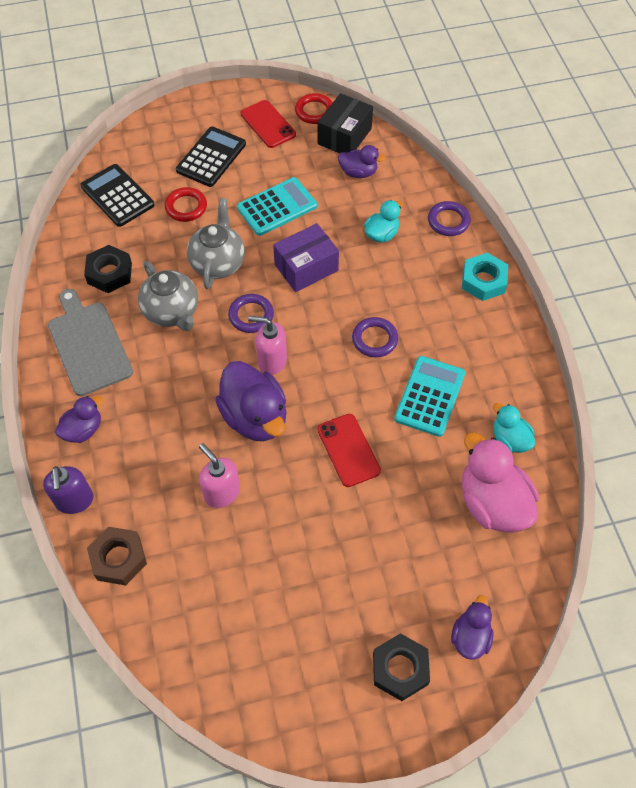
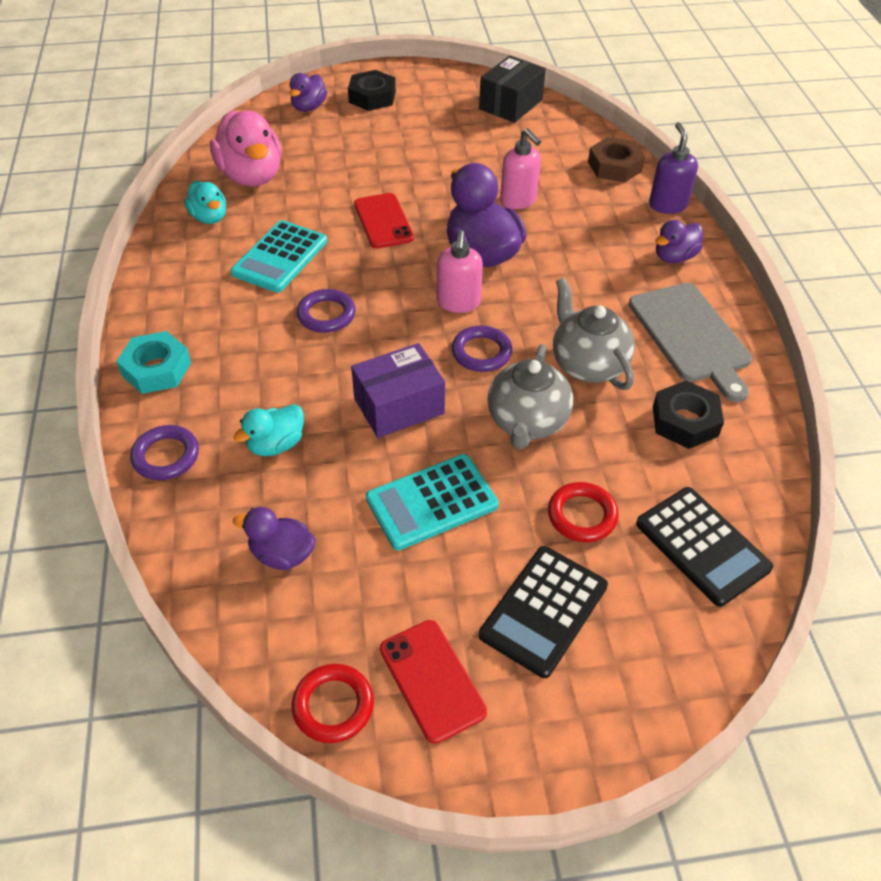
camera: 175 degrees left, 10 degrees down
(272, 361) = (458, 303): pink soap dispenser -> pink soap dispenser turned 75 degrees clockwise
(344, 136) = (287, 636): black box -> black box (510, 104)

